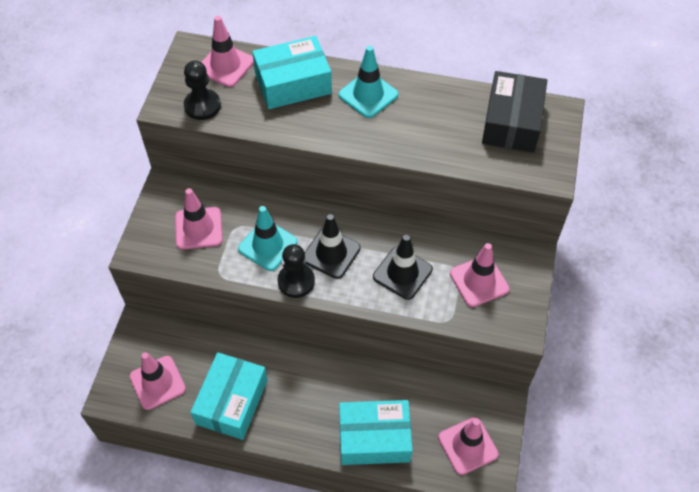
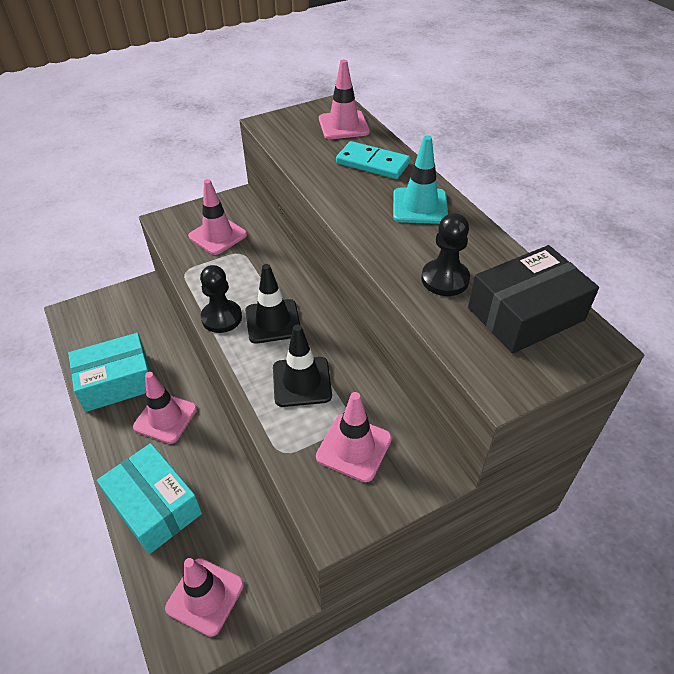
camera: 50 degrees right, 10 degrees down
(157, 382) = (101, 328): pink traffic cone -> pink traffic cone (165, 418)
(202, 106) = (290, 137): black pawn -> black pawn (445, 279)
(268, 245) = (241, 280): turquoise traffic cone -> none
(293, 83) = (373, 163): turquoise box -> turquoise domino

